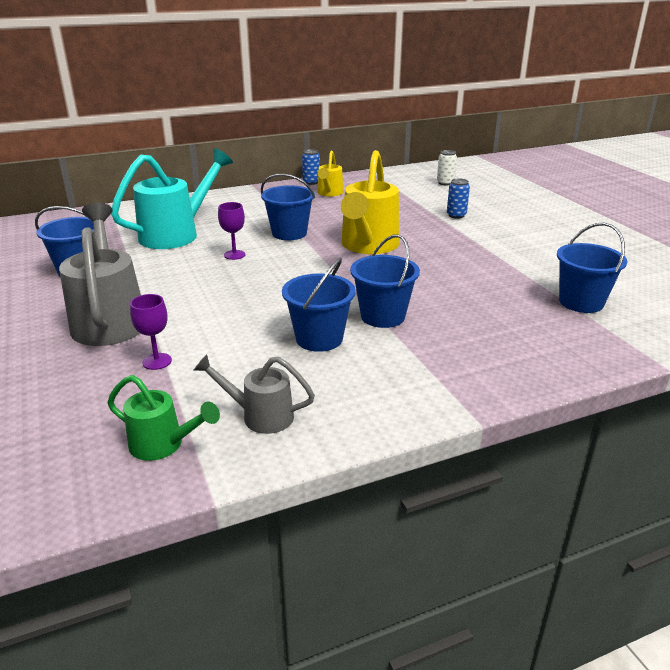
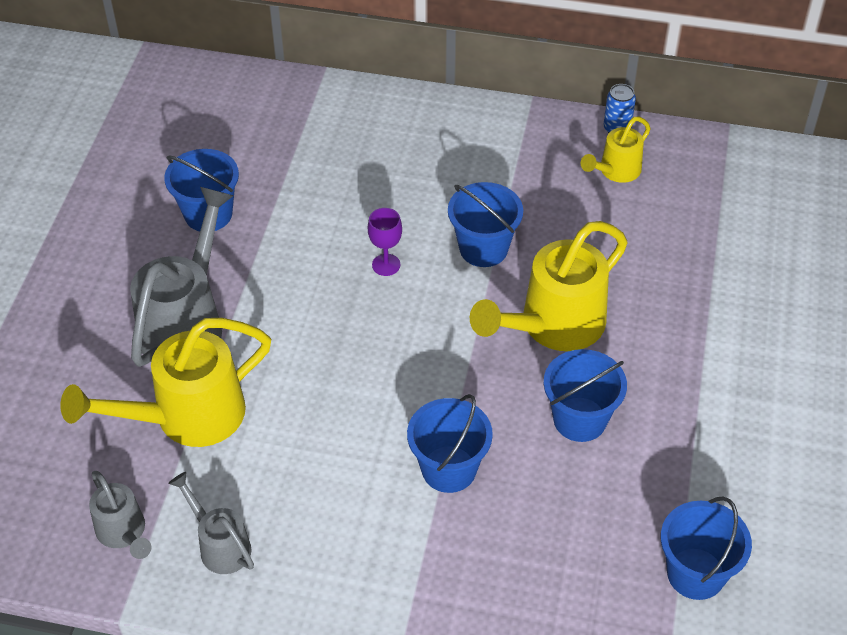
camera: 35 degrees right, 20 degrees up
(157, 361) = (187, 417): purple goblet -> yellow watering can
(163, 445) = (123, 533): green watering can -> grey watering can
(176, 234) = (354, 185): turquoise watering can -> none
(319, 338) = (355, 468): blue bucket -> blue bucket (580, 419)
(445, 183) = (810, 220): white can -> none
(456, 215) = (737, 313): blue can -> none

